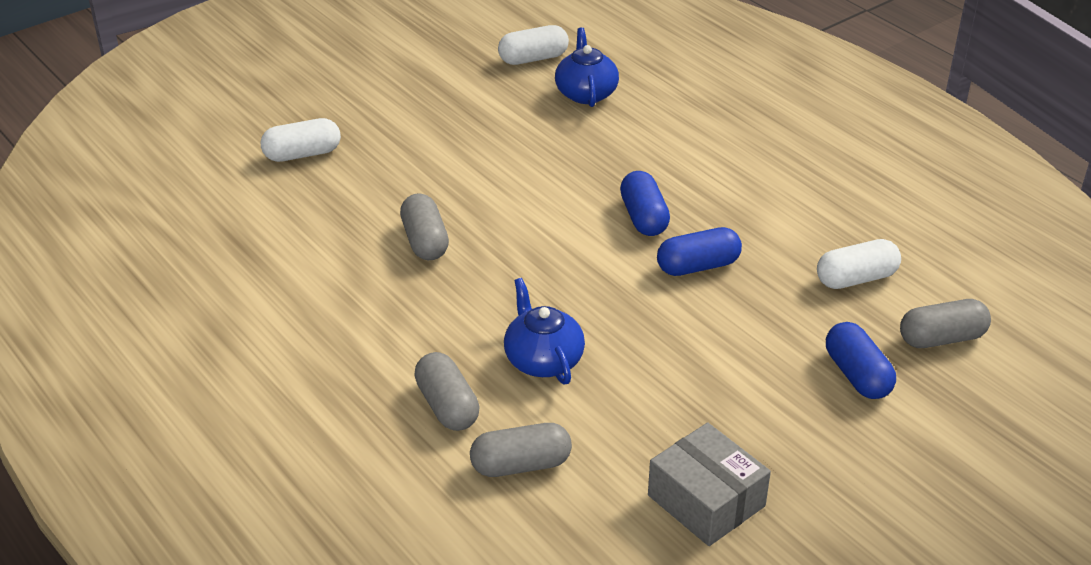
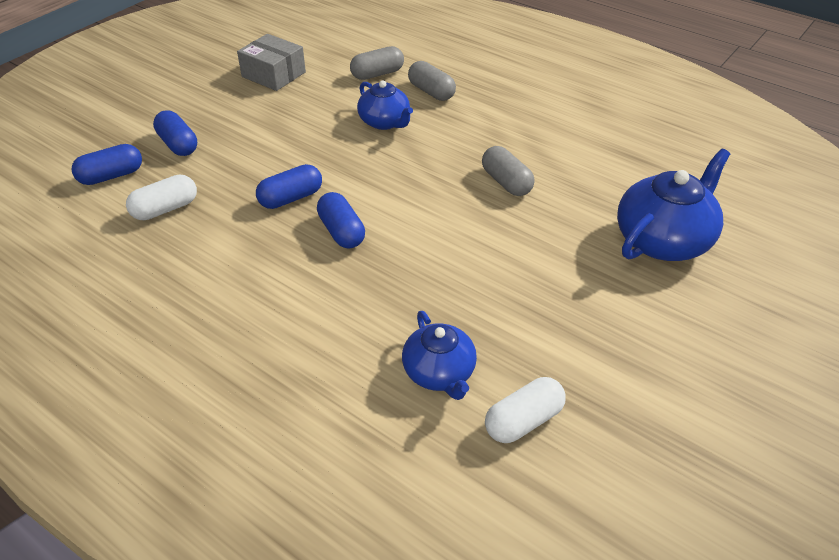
camera: 165 degrees right, 5 degrees up
(302, 154) = (663, 240): white capsule -> blue teapot
(941, 338) = (111, 176): grey capsule -> blue capsule

